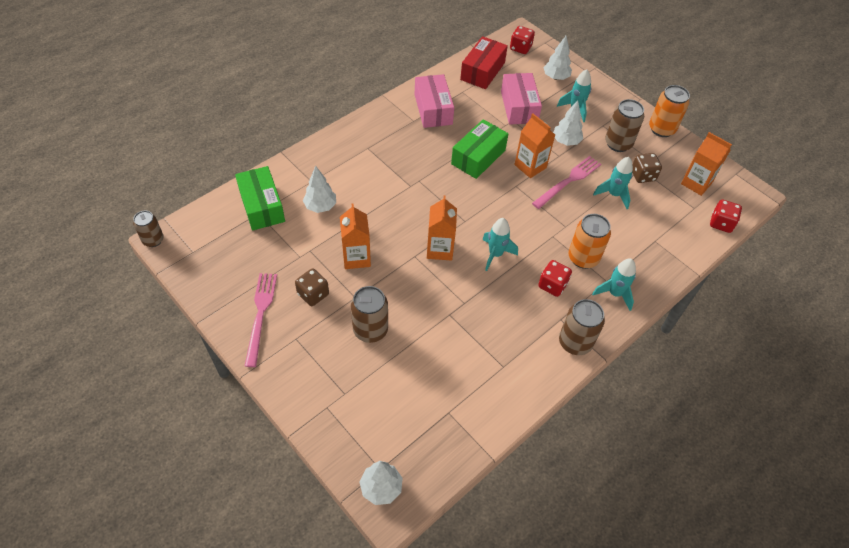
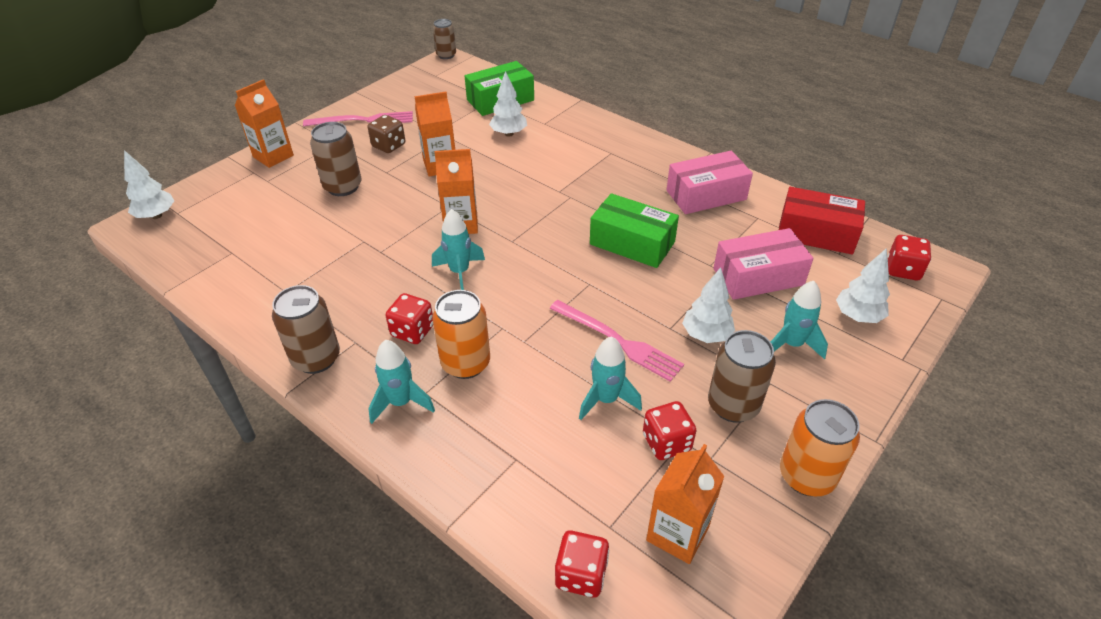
camera: 85 degrees right, 10 degrees down
(530, 166) = (634, 296): orange carton -> orange carton (273, 156)
(643, 175) = (666, 442): brown dice -> red dice

